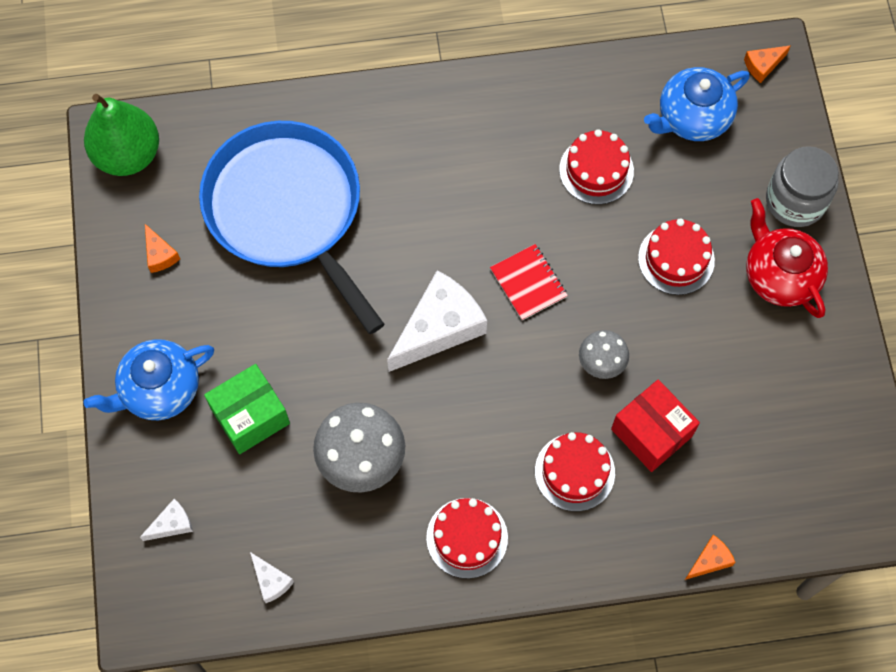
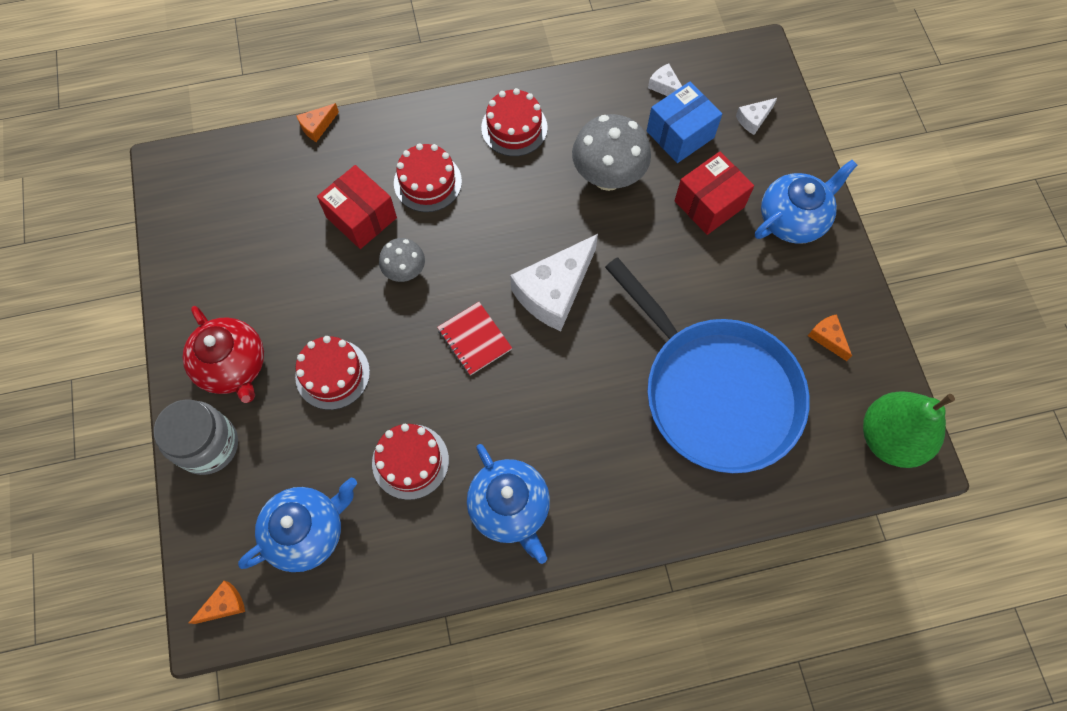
camera: 175 degrees right, 0 degrees up
(250, 416) = (709, 204): green box -> red box
(266, 511) = (680, 134): none -> blue box
(502, 123) = (510, 508): none -> blue teapot

